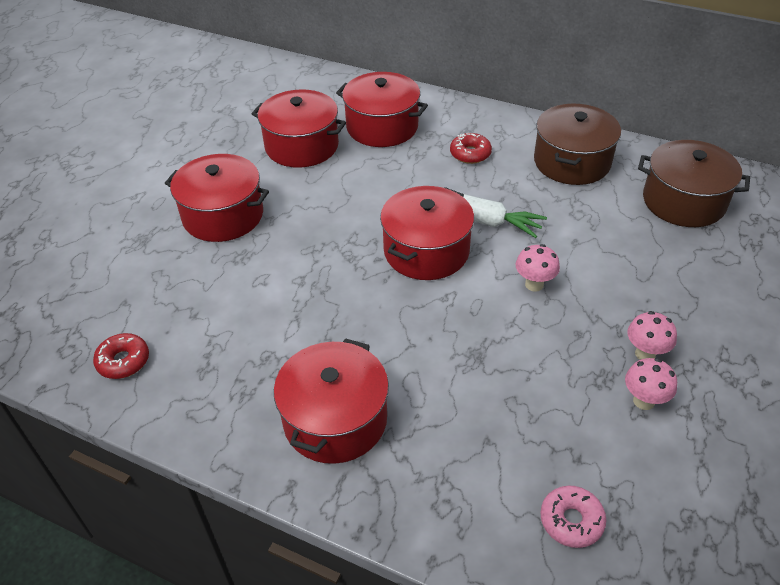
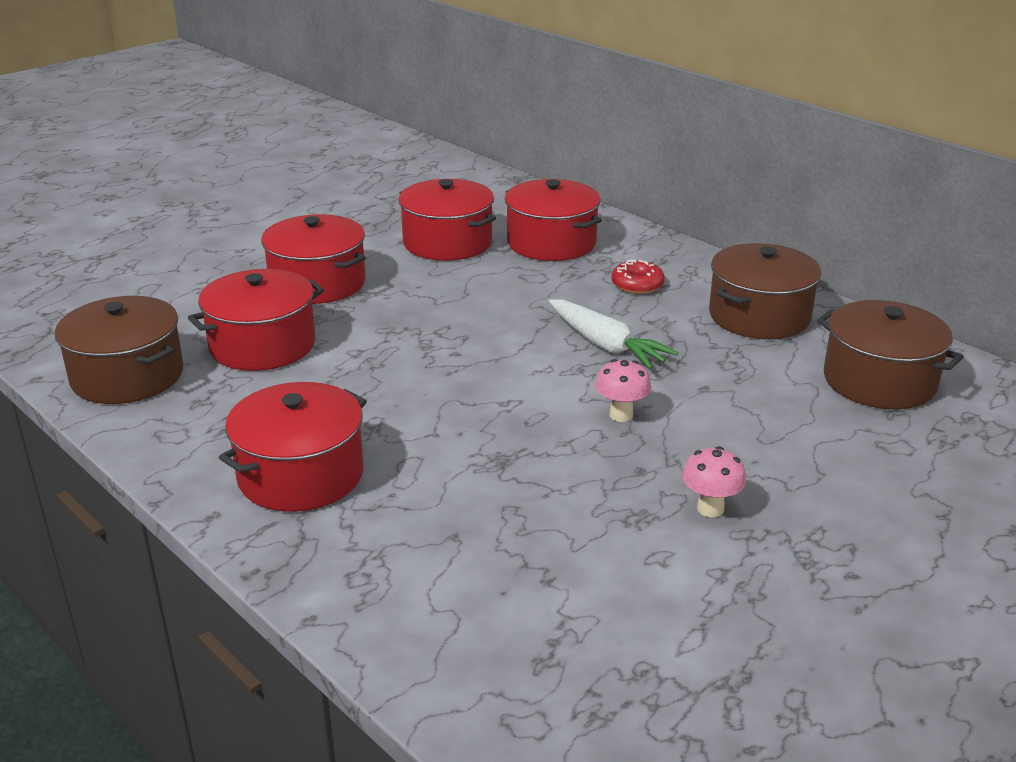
camera: 20 degrees right, 15 degrees down
(123, 361) = (127, 376): red donut -> brown pot
(426, 251) = (516, 358): red pot -> red pot (262, 345)
(571, 521) = (495, 631): pink donut -> none
(643, 401) = (673, 550): pink mushroom -> none

